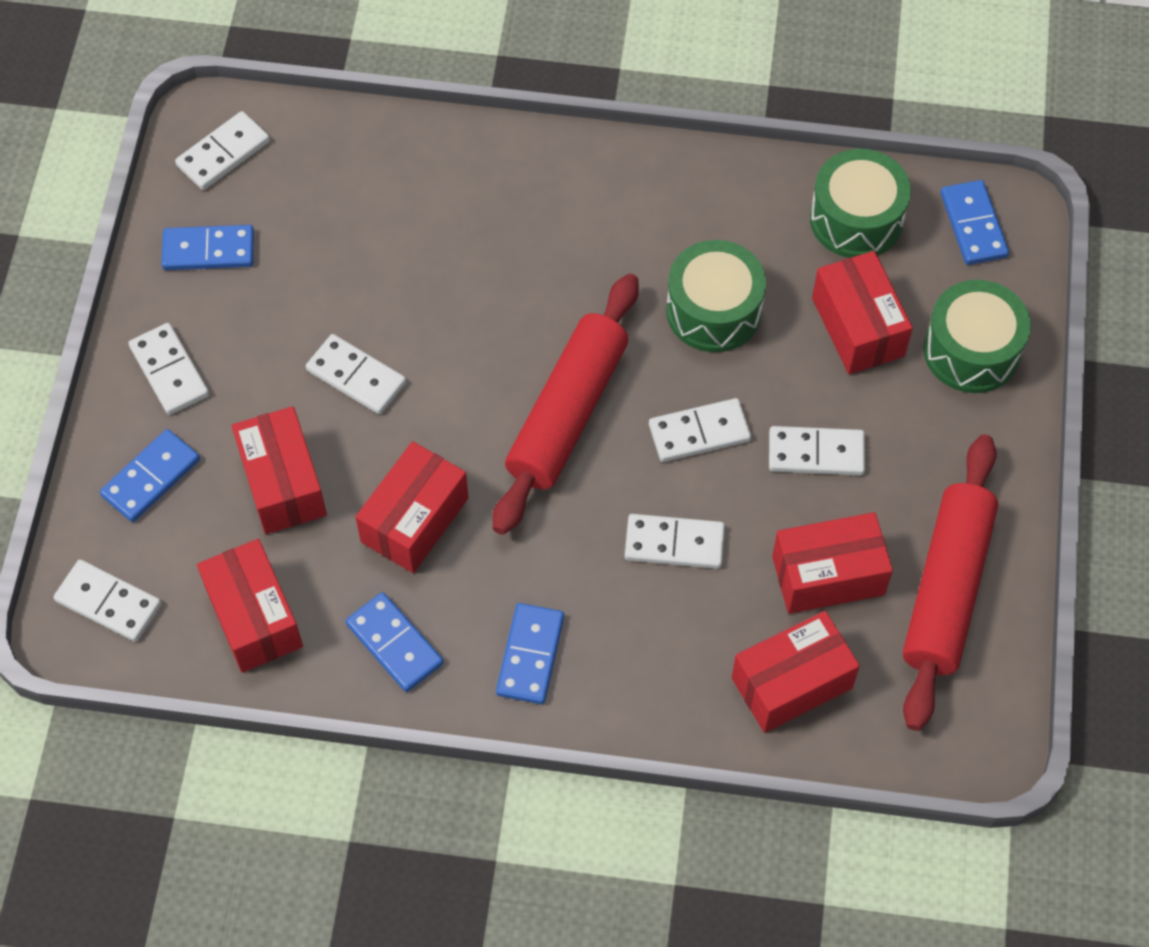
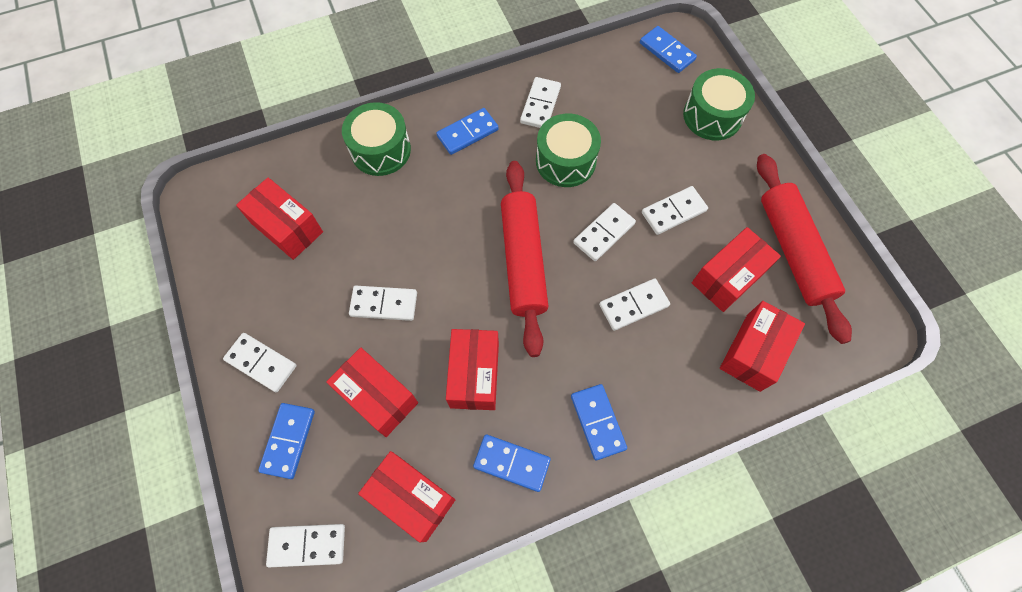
camera: 30 degrees left, 5 degrees up
(208, 250) = (244, 273): blue domino -> blue domino (467, 133)
(223, 153) = (220, 210): white domino -> white domino (540, 105)
(856, 219) = (606, 76): green drum -> green drum (380, 150)
(857, 327) = (647, 132): red box -> red box (287, 228)

